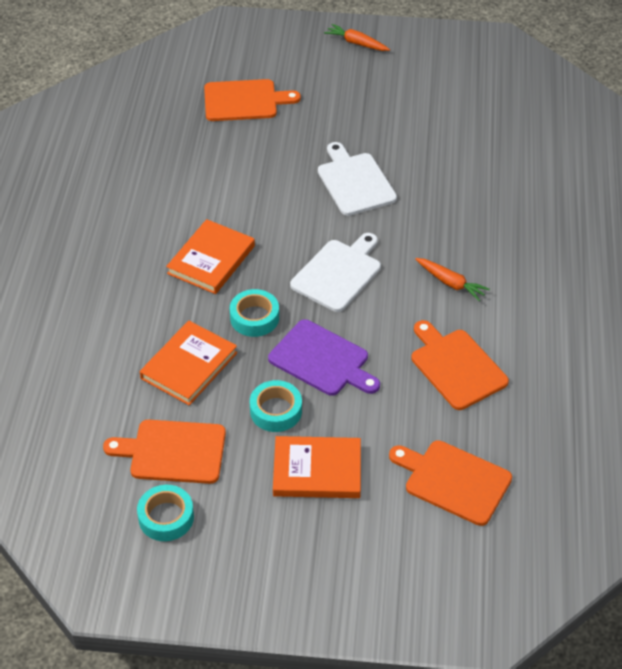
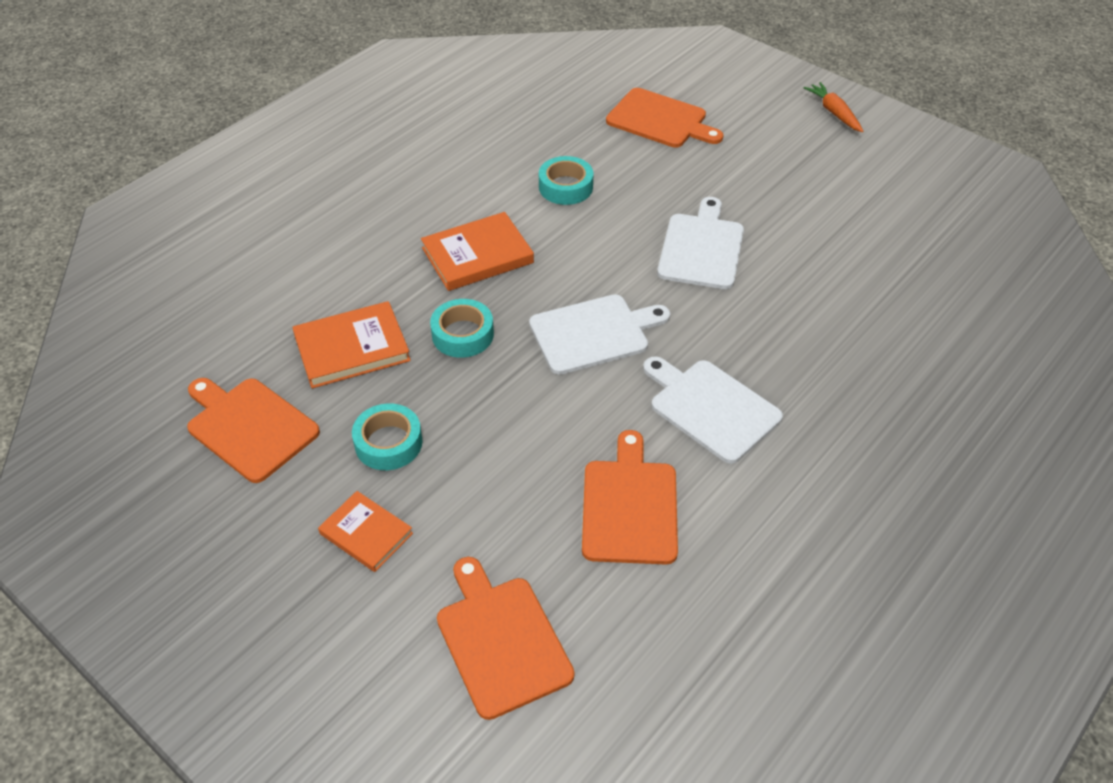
camera: 35 degrees right, 0 degrees up
(166, 517) = (174, 491): turquoise tape -> turquoise tape (565, 187)
(317, 470) = (366, 533): orange book -> orange book, size x0.65
(322, 360) = (488, 416): purple cutting board -> none
(450, 283) = (711, 408): orange carrot -> white cutting board

